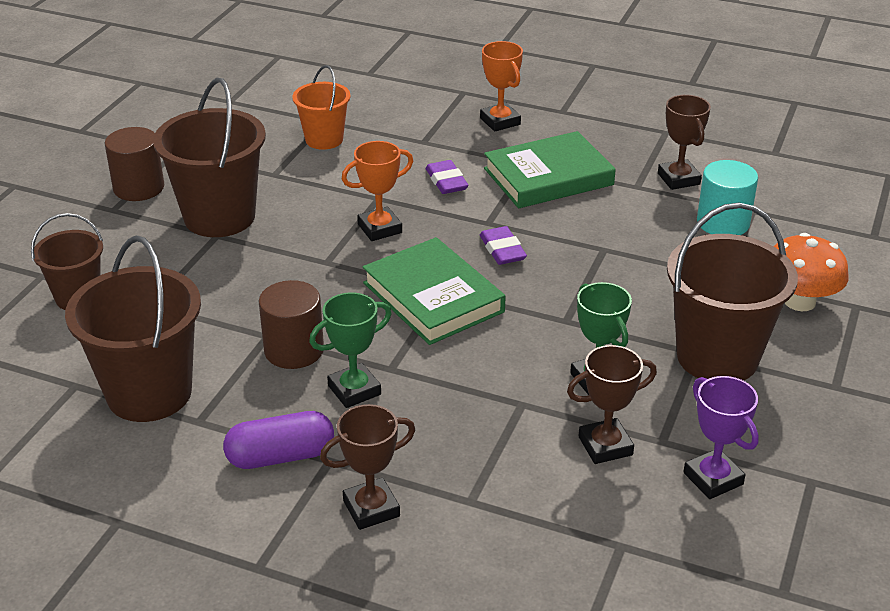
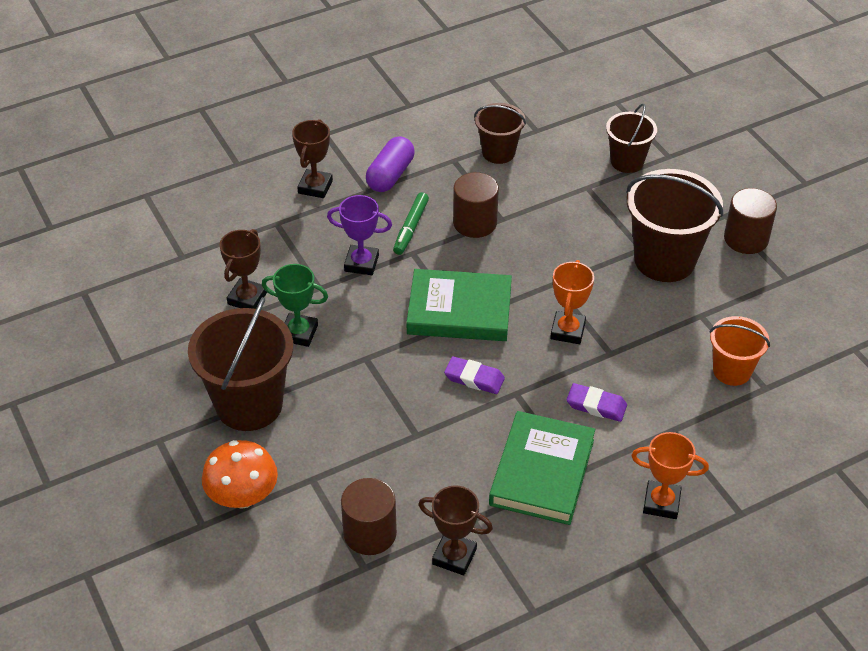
camera: 130 degrees right, 10 degrees up
(149, 393) = (498, 152): brown bucket -> brown bucket, size x0.58
(354, 390) = (410, 228): green trophy -> green marker
(713, 478) = (172, 323): purple trophy -> purple trophy (361, 263)
(723, 223) = (370, 533): turquoise cylinder -> brown cylinder

